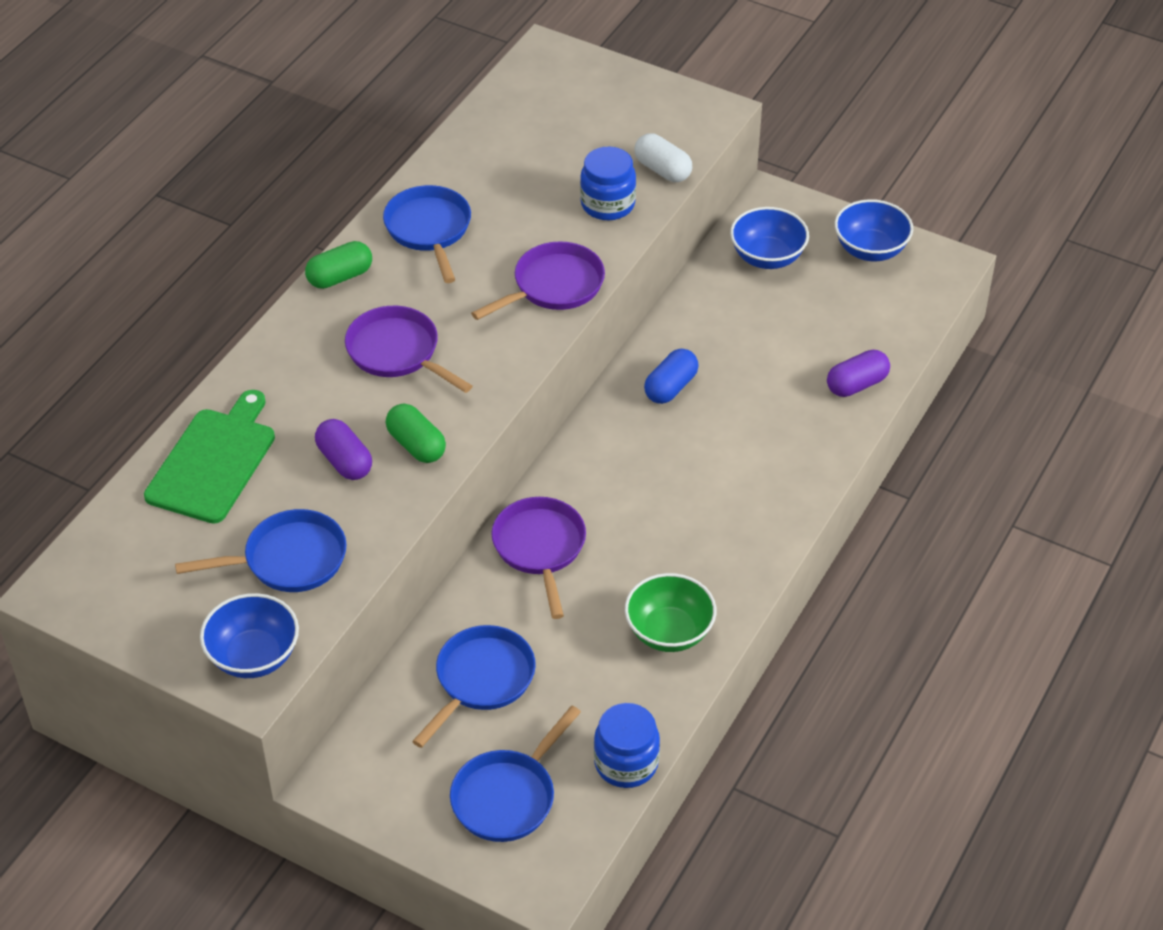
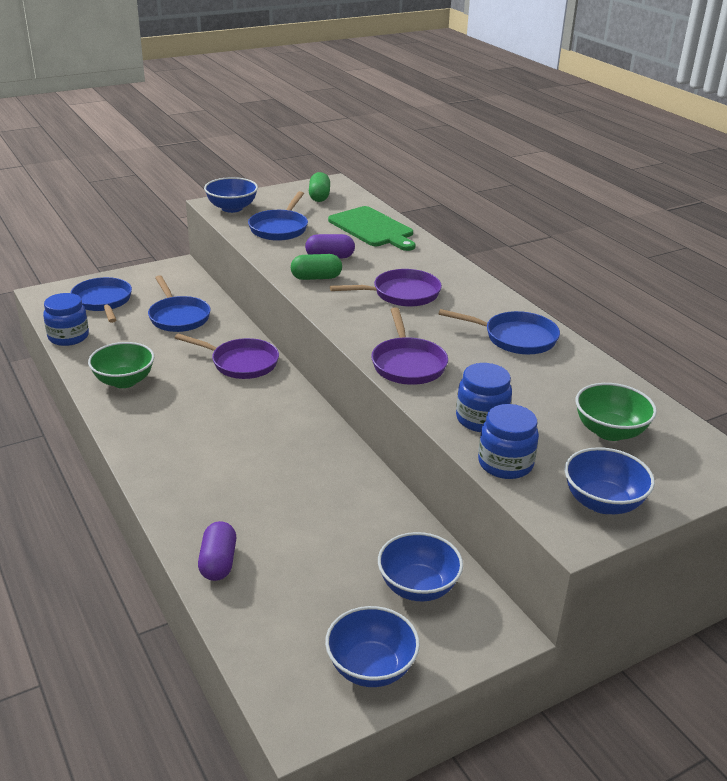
camera: 120 degrees right, 15 degrees down
(340, 277) = (493, 296): green capsule -> green capsule (319, 196)
(555, 126) = (610, 431): none -> green bowl
(662, 170) = (505, 464): white capsule -> blue jar
(664, 106) = (603, 502): none -> blue bowl
(670, 387) = (317, 465): blue capsule -> none

